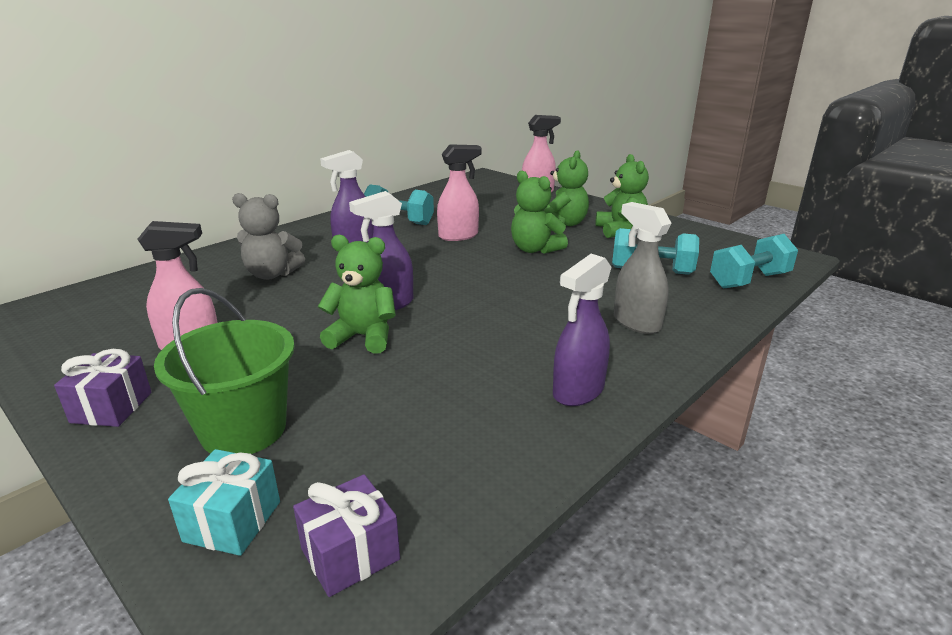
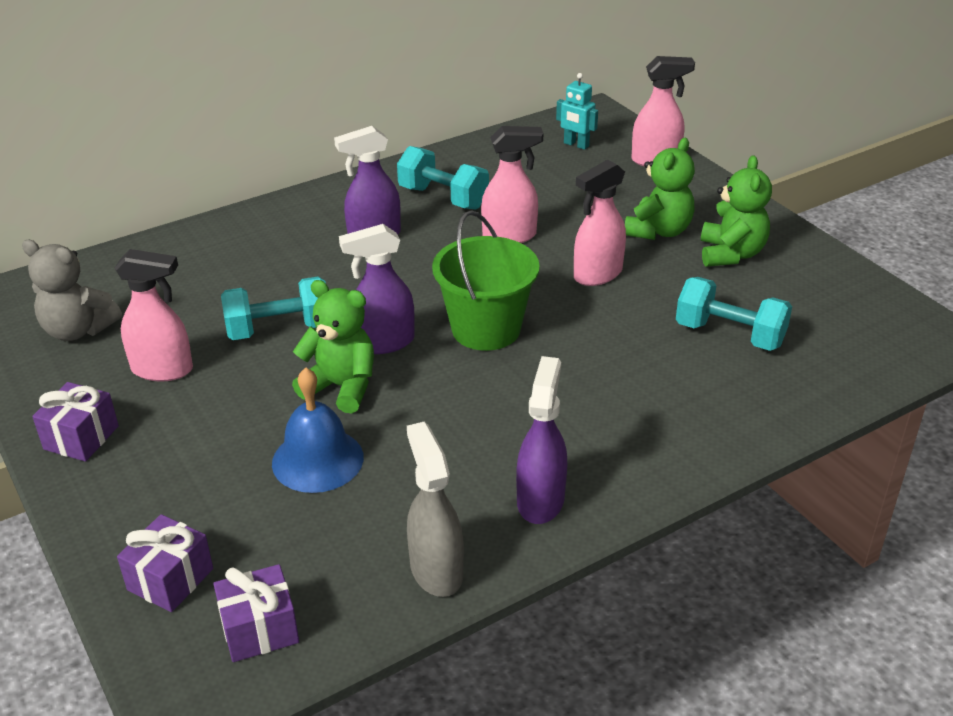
camera: 15 degrees right, 10 degrees up
(233, 521) = (170, 579): turquoise gift -> purple gift
(243, 429) = (196, 485): green bucket -> green bucket (486, 329)
(272, 274) = (266, 274): grey teddy bear -> grey teddy bear (78, 330)
(361, 391) = (317, 460): none -> blue bell
(479, 190) = (576, 145): none -> turquoise robot
(534, 249) = (597, 274): green teddy bear -> pink spray bottle
(578, 391) = (540, 500): purple spray bottle -> purple spray bottle turned 135 degrees clockwise
(636, 322) = (660, 416): grey spray bottle -> grey spray bottle (436, 570)
(749, 280) = (849, 371): turquoise dumbbell -> turquoise dumbbell (279, 329)

